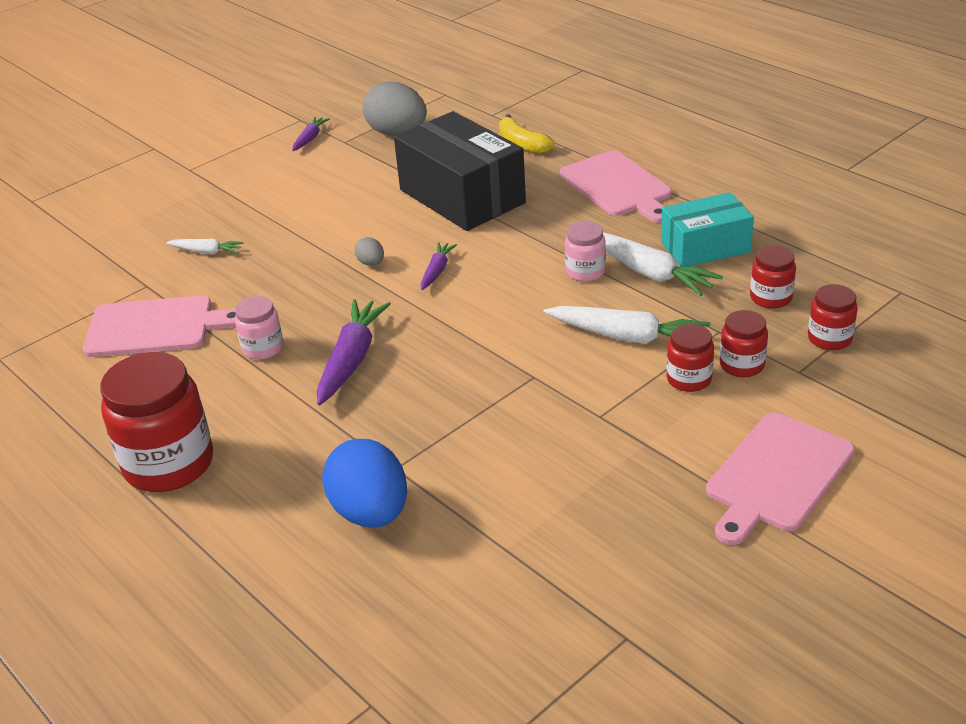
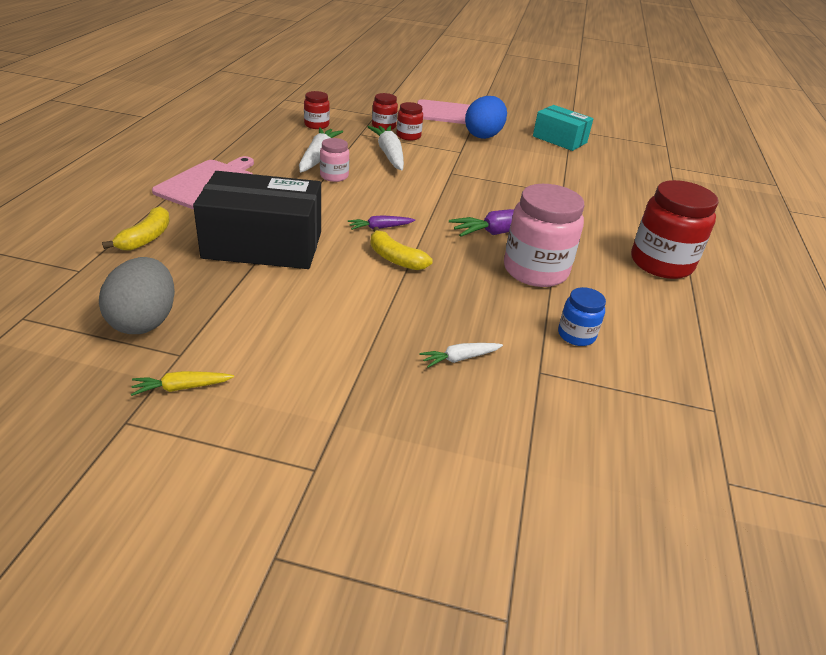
camera: 130 degrees left, 0 degrees up
(155, 327) = (576, 335): pink cutting board -> blue jar
(206, 252) = (460, 358): white carrot -> white carrot turned 90 degrees counterclockwise
(263, 348) = (535, 270): pink jar -> pink jar, size x1.95
(310, 138) = (182, 387): purple carrot -> yellow carrot
(370, 512) = (596, 191): blue egg -> blue egg (483, 135)
(371, 263) = (395, 258): grey egg -> yellow banana
(462, 196) = (263, 245): black box -> black box turned 75 degrees clockwise
(705, 247) = (275, 146): turquoise box -> turquoise box (559, 139)
(829, 338) = (341, 110): red jar -> none

